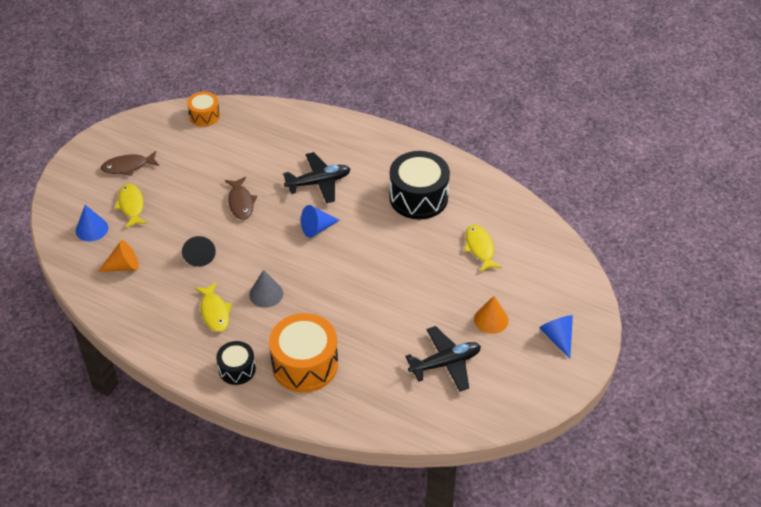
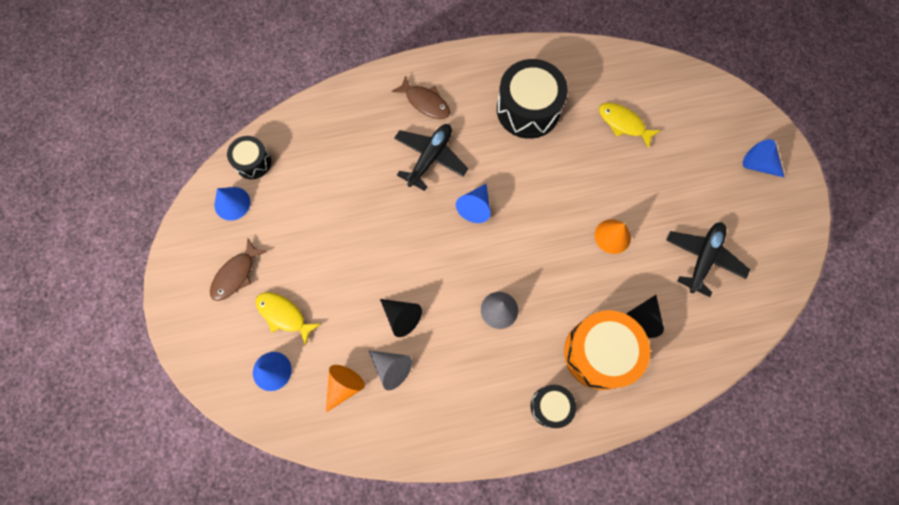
camera: 40 degrees left, 25 degrees up
(162, 277) = (391, 368): none -> grey cone
(168, 129) = (232, 203): none -> blue cone
(204, 116) = (253, 162): orange drum -> black drum
(214, 312) = (474, 365): yellow fish -> none
(241, 202) = (382, 232): brown fish -> brown fish (425, 102)
(358, 366) = (642, 319): none -> black cone
(491, 319) = (696, 187): orange cone -> orange cone (612, 236)

